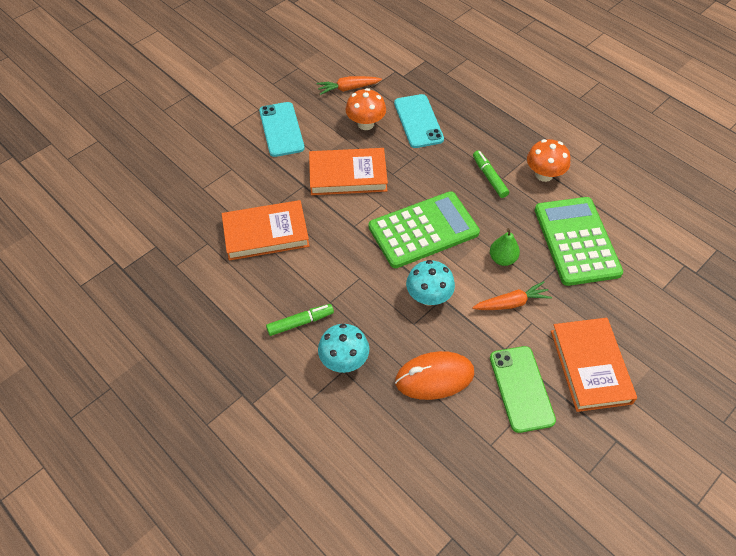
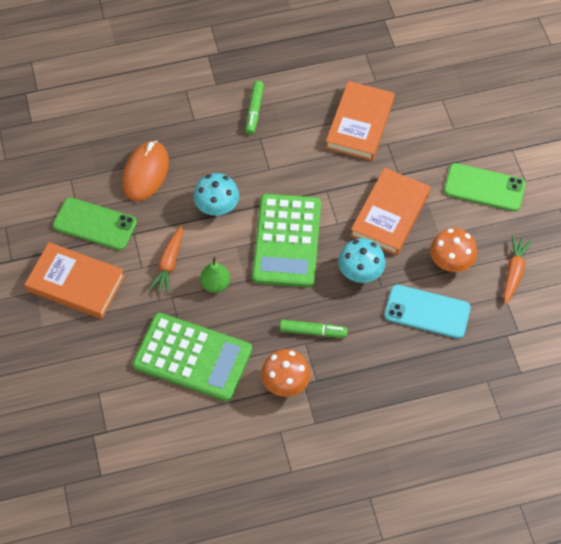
camera: 120 degrees right, 5 degrees up
(281, 129) = (484, 188): turquoise phone -> green phone
(344, 360) = (201, 123): turquoise mushroom -> turquoise mushroom (360, 273)

